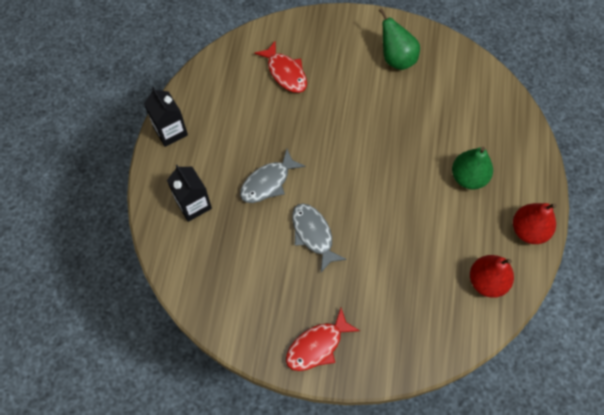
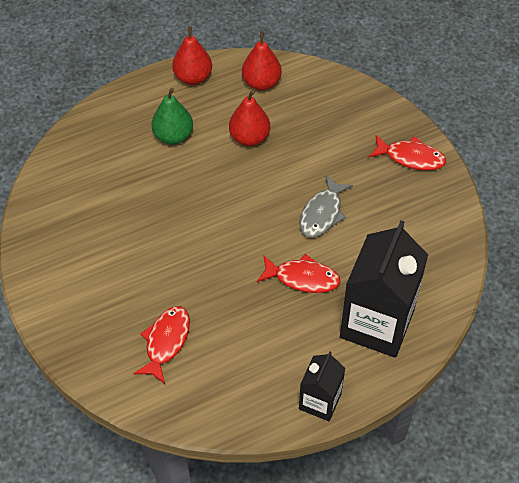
camera: 125 degrees left, 10 degrees down
(193, 204) = (377, 324): black carton -> black carton, size x1.87
(268, 182) = (302, 278): grey fish -> red fish
(396, 59) = (76, 254): green pear -> none
(428, 232) = (249, 138): none -> red pear

